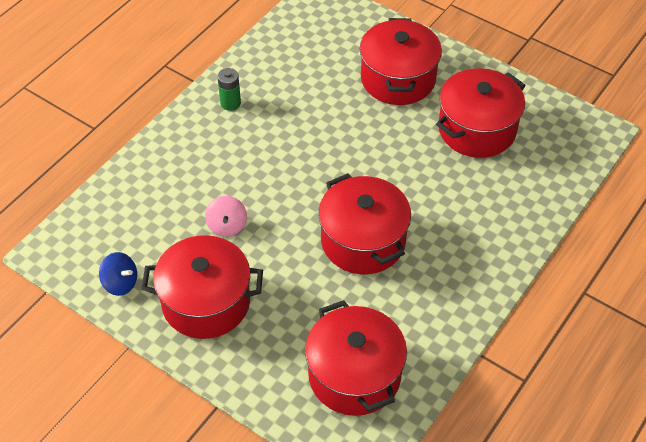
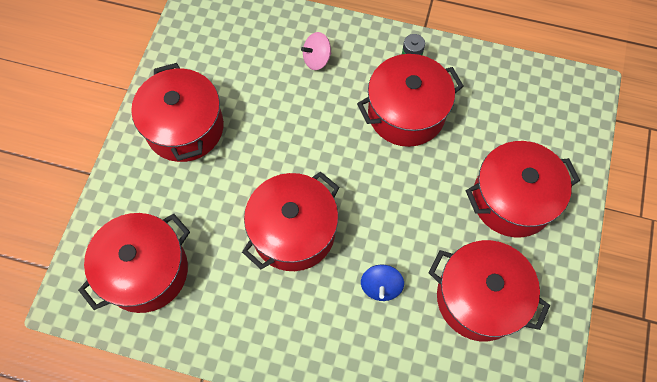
camera: 70 degrees right, 15 degrees up
(120, 283) = (184, 59): blue spinning top -> blue spinning top (381, 286)
(227, 225) = (269, 114): pink spinning top -> pink spinning top (317, 59)
(280, 121) = (406, 113): none -> red pot

